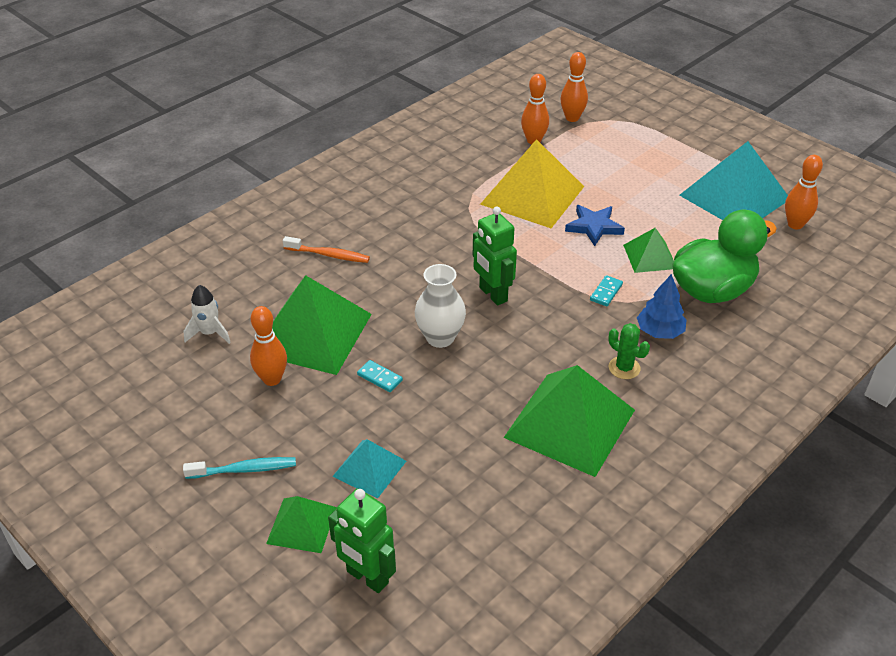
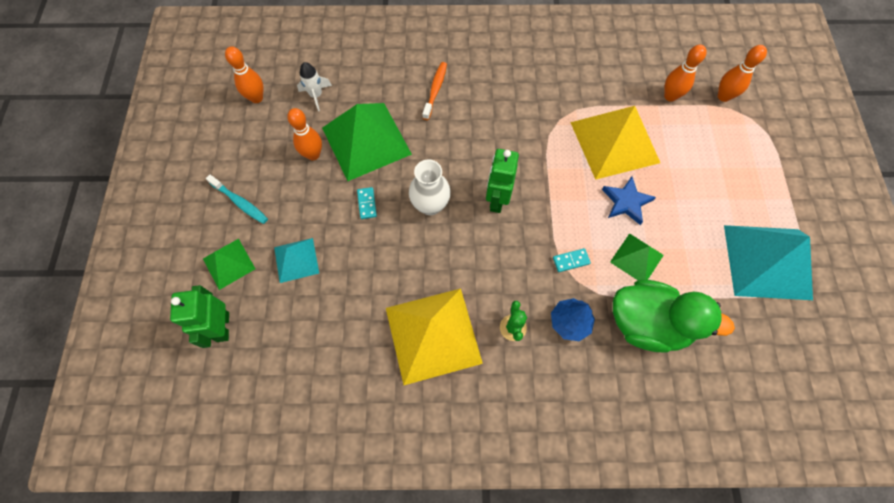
camera: 45 degrees right, 25 degrees up
(329, 255) = (435, 90): orange toothbrush -> orange toothbrush turned 135 degrees counterclockwise
(569, 423) = (433, 335): green pyramid -> yellow pyramid
(795, 224) = (786, 325): orange bowling pin -> orange bowling pin (256, 98)

